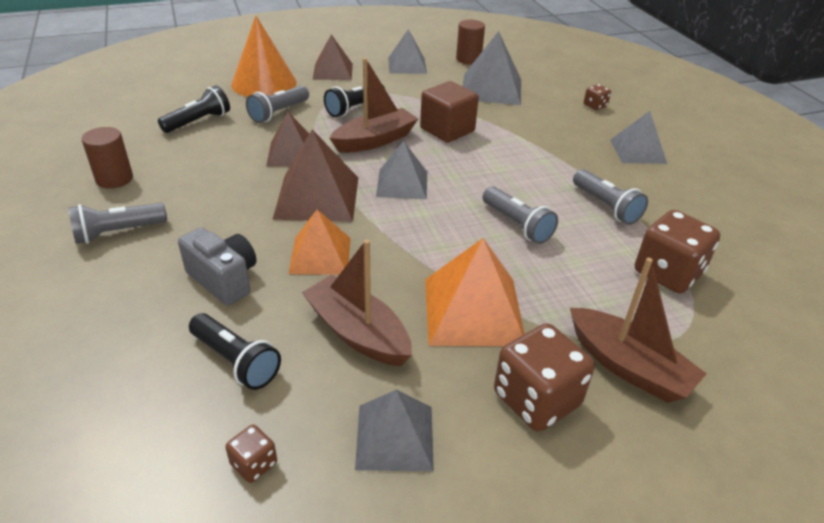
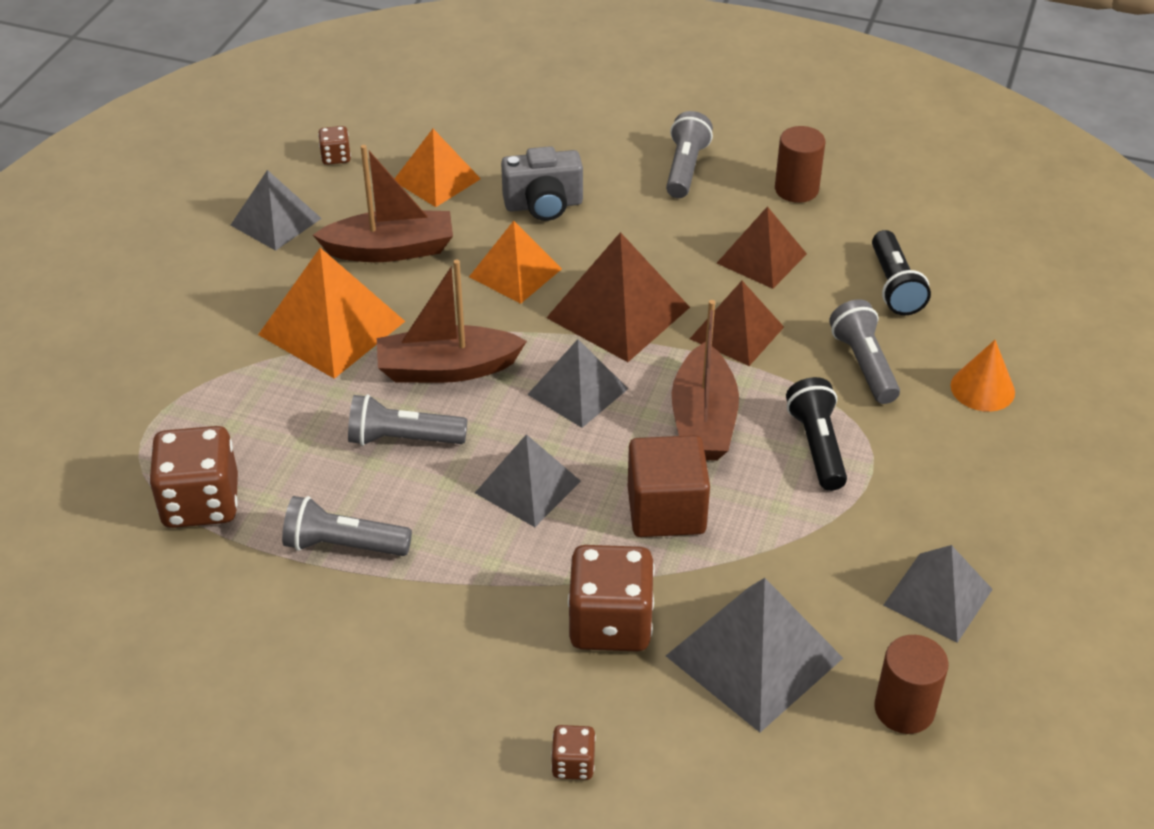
camera: 130 degrees right, 5 degrees up
(236, 361) = (436, 180): black flashlight -> orange pyramid
(264, 83) = (982, 388): orange cone -> orange cone, size x0.55
(333, 71) = (977, 485): brown pyramid -> brown pyramid (762, 258)
(536, 399) = (210, 306): brown dice -> brown dice (610, 623)
(628, 366) = (163, 379): brown boat -> brown boat (447, 369)
(638, 151) = (404, 695): grey pyramid -> grey pyramid (527, 487)

